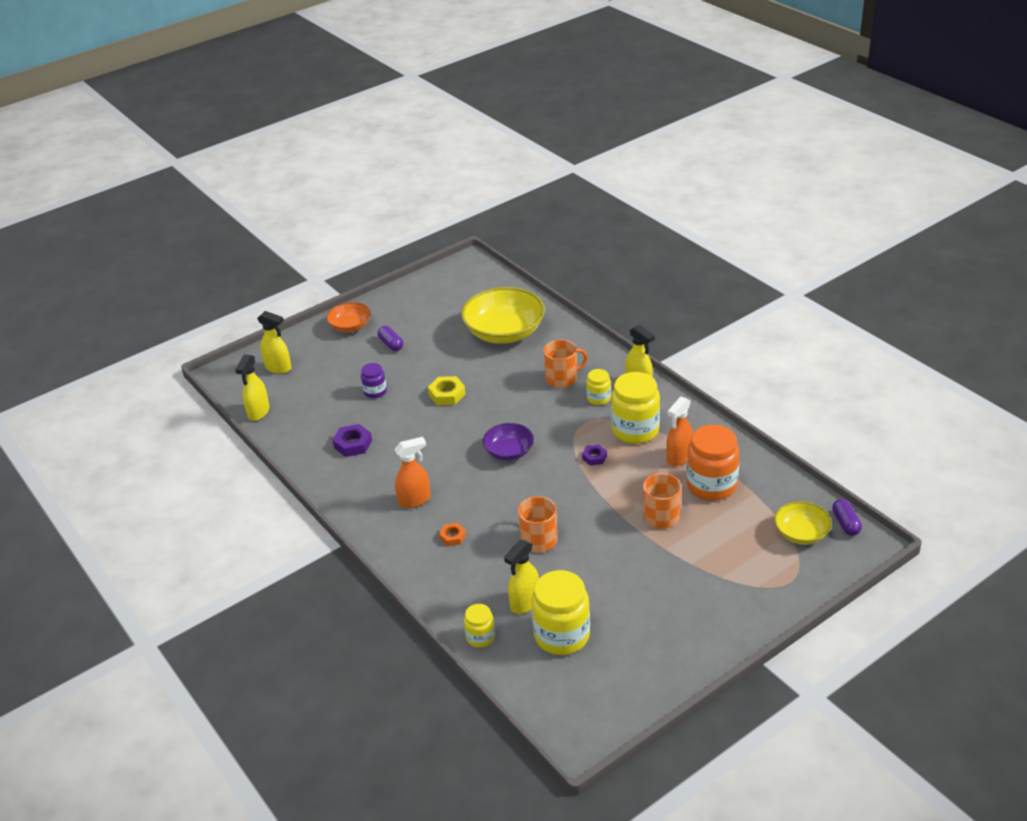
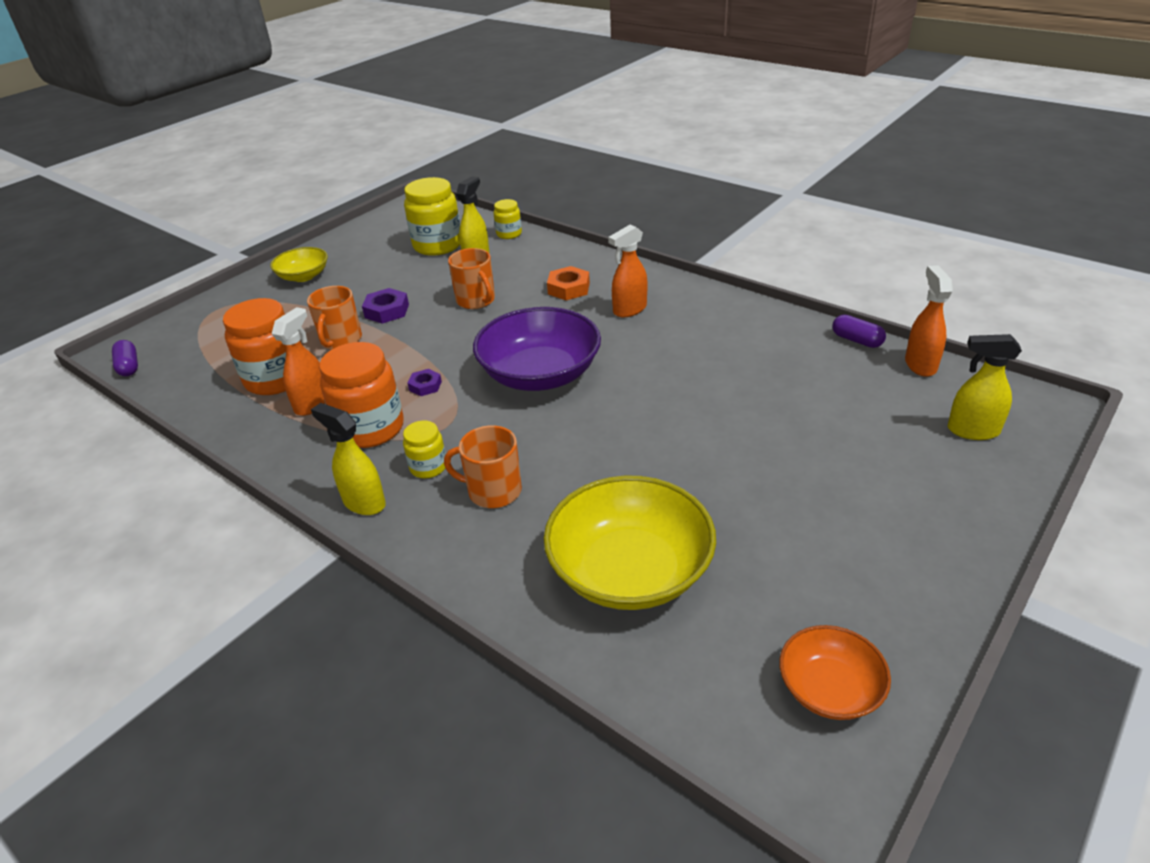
camera: 165 degrees right, 0 degrees up
(258, 412) = (920, 364): yellow spray bottle -> orange spray bottle
(350, 326) = (937, 532): orange bowl -> orange bowl (829, 688)
(353, 444) = (750, 350): purple nut -> purple nut (387, 311)
(375, 392) = (780, 419): purple jar -> none
(391, 344) = (826, 507): purple capsule -> purple capsule (857, 340)
(447, 394) = (667, 434): yellow nut -> none
(452, 537) = (569, 288): orange nut -> orange nut, size x1.57
(509, 452) = (540, 374): purple bowl -> purple bowl, size x1.83
(562, 378) = (493, 491): orange mug -> orange mug turned 45 degrees clockwise
(635, 430) = (370, 428): yellow jar -> orange jar
(801, 533) = (185, 349): yellow bowl -> yellow bowl (303, 276)

